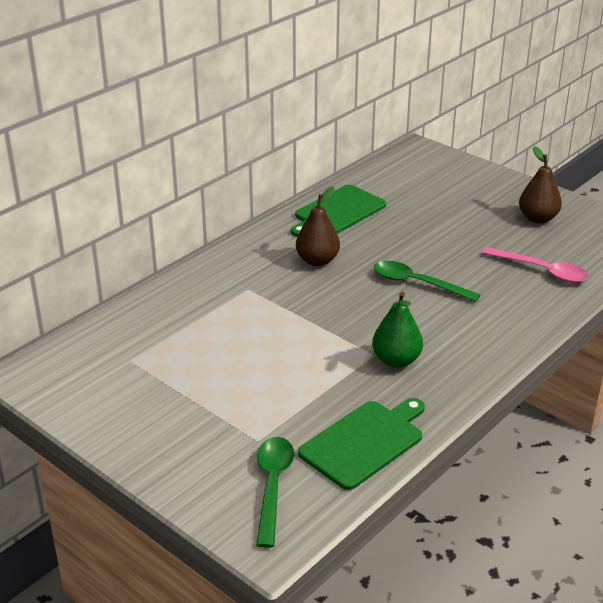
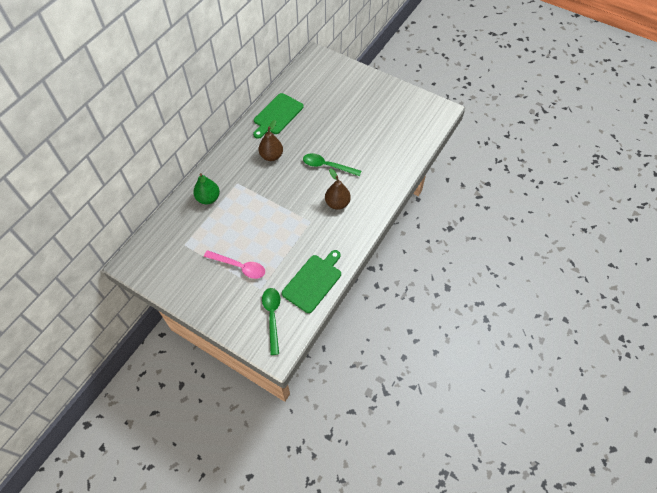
camera: 10 degrees left, 25 degrees up
(396, 360) = (322, 224): green pear -> green pear (208, 198)
(537, 218) = (387, 106): brown pear -> brown pear (337, 203)
(541, 271) = (392, 147): pink spoon -> pink spoon (239, 267)

